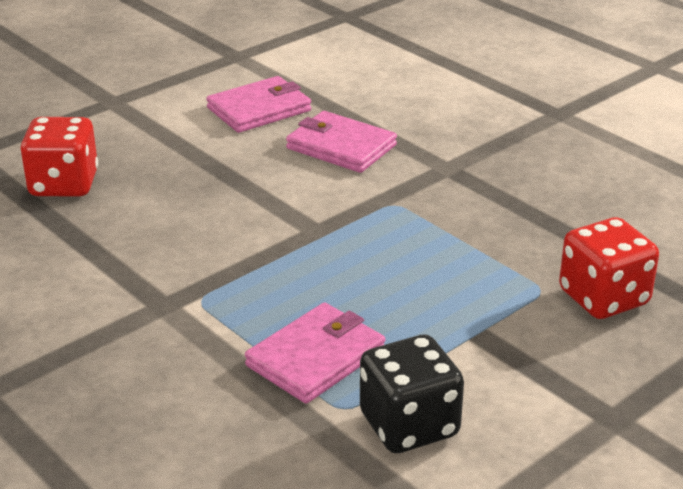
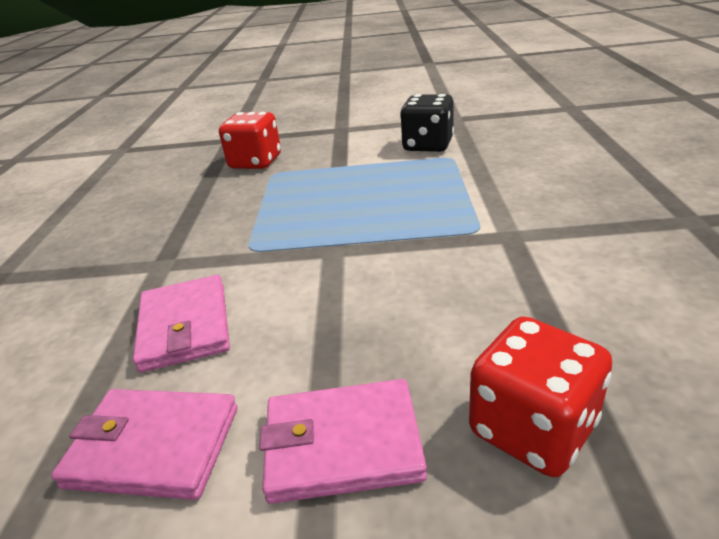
camera: 135 degrees left, 0 degrees up
(316, 358) = (438, 179): pink wallet -> pink wallet (342, 444)

